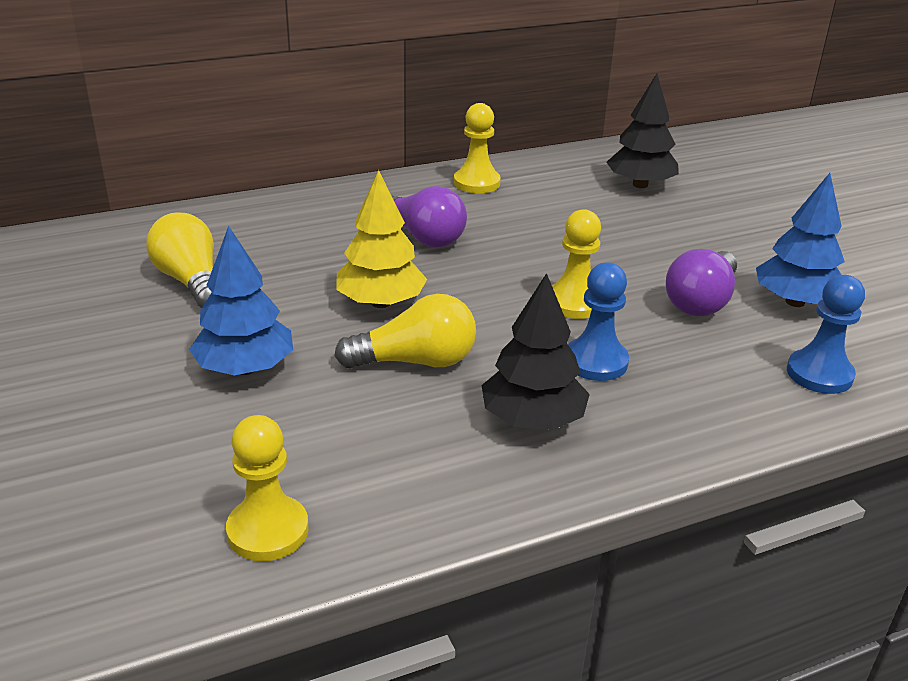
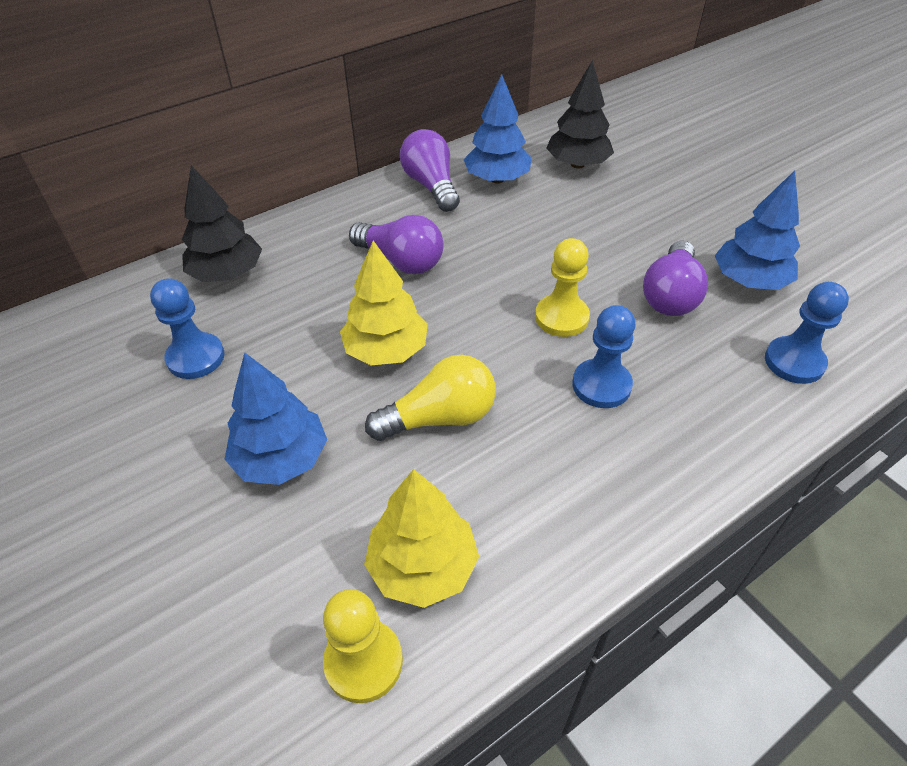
camera: 10 degrees left, 15 degrees up
(191, 282) = (196, 357): yellow light bulb -> blue pawn
(354, 470) = (422, 566): none -> yellow tree
(476, 183) = (431, 186): yellow pawn -> purple light bulb
(532, 420) = (566, 468): black tree -> black tree (227, 274)
(548, 186) = (497, 179): none -> blue tree

